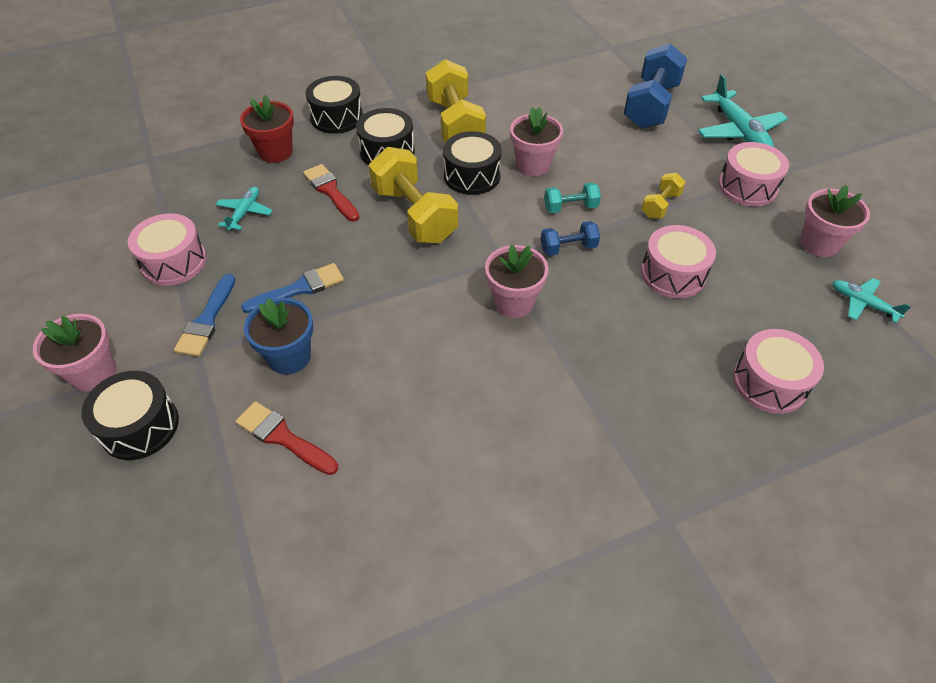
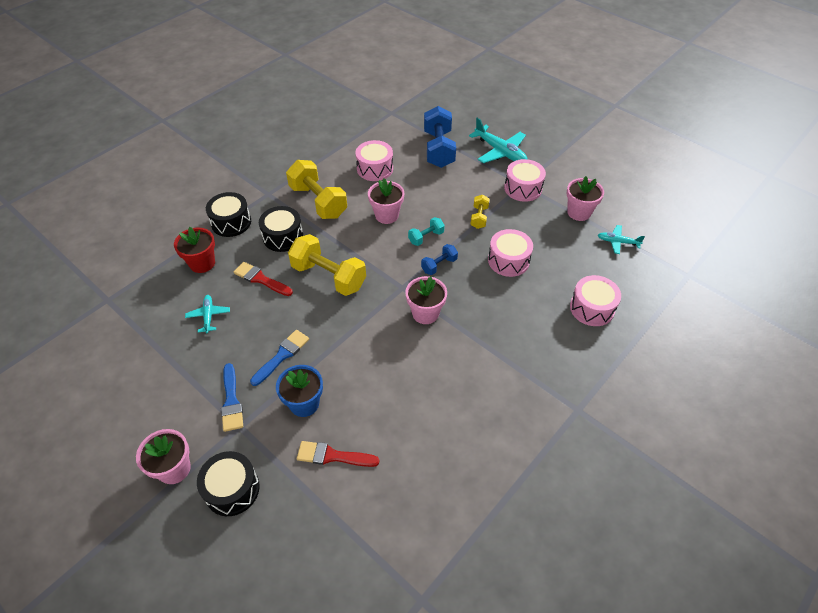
camera: 25 degrees left, 0 degrees up
(174, 262) = (179, 370): pink drum -> pink drum (375, 169)
(472, 176) = (351, 236): black drum -> none

